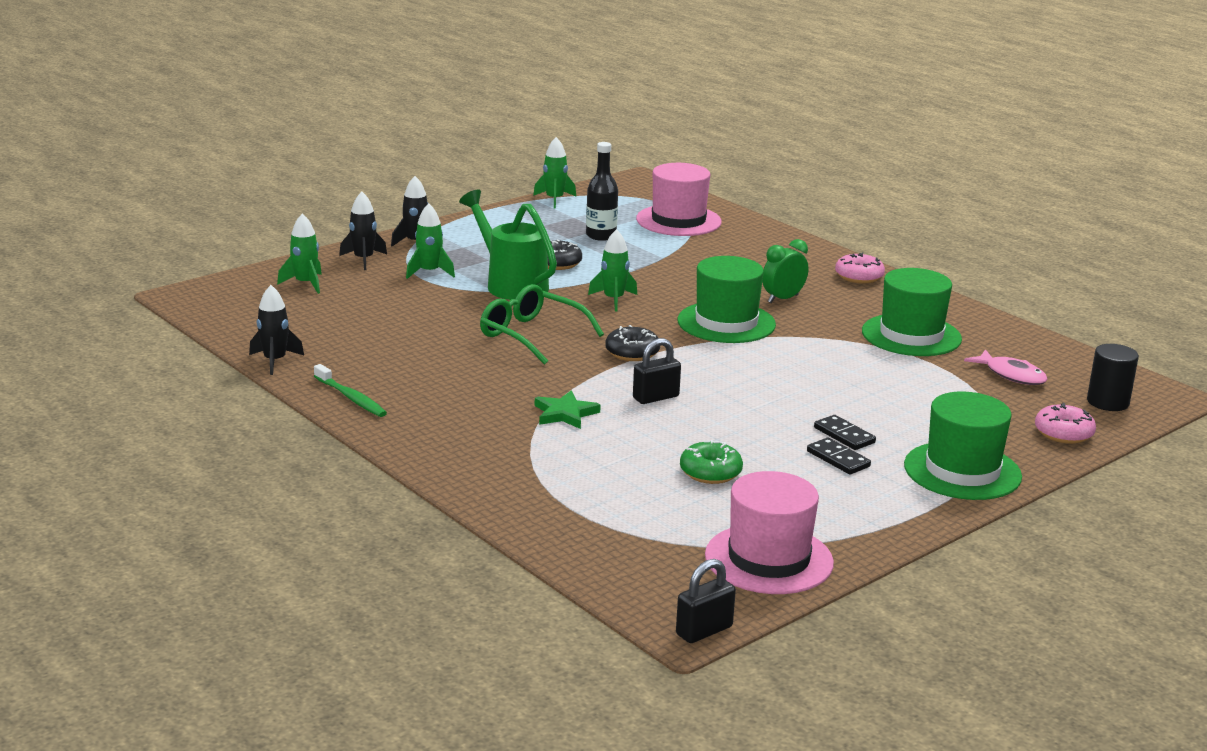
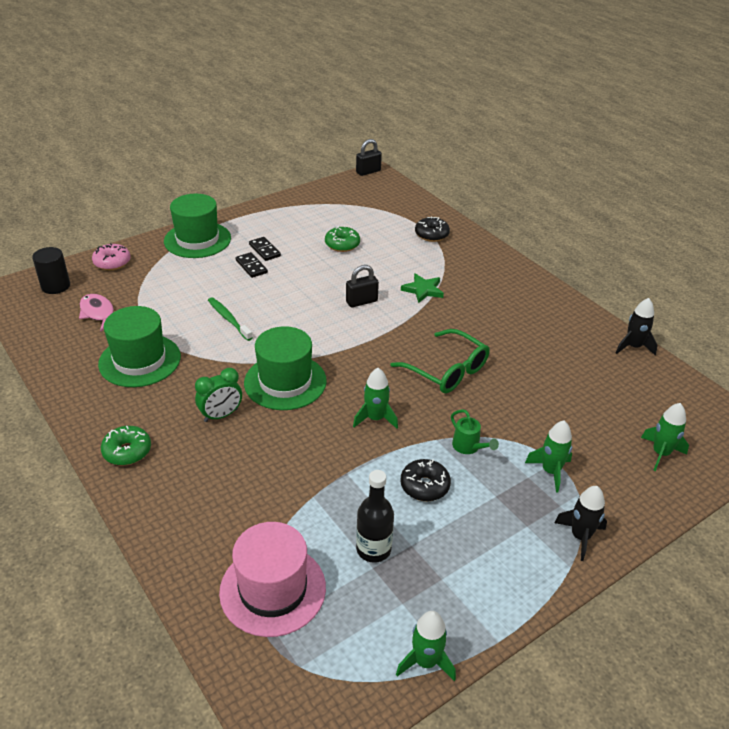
camera: 175 degrees left, 15 degrees up
(351, 398) = (564, 308): green toothbrush -> green toothbrush (228, 319)
(363, 260) = (623, 499): black rocket -> none
(511, 284) = (468, 447): green watering can -> green watering can, size x0.47
(632, 353) = (370, 347): black donut -> black donut (431, 235)
(769, 559) = (329, 198): pink hat -> none
(859, 277) = (127, 451): pink donut -> green donut

